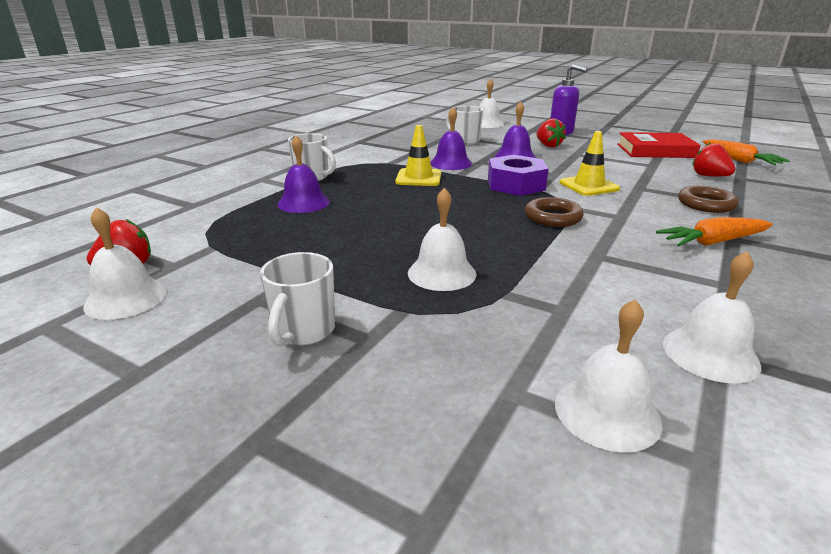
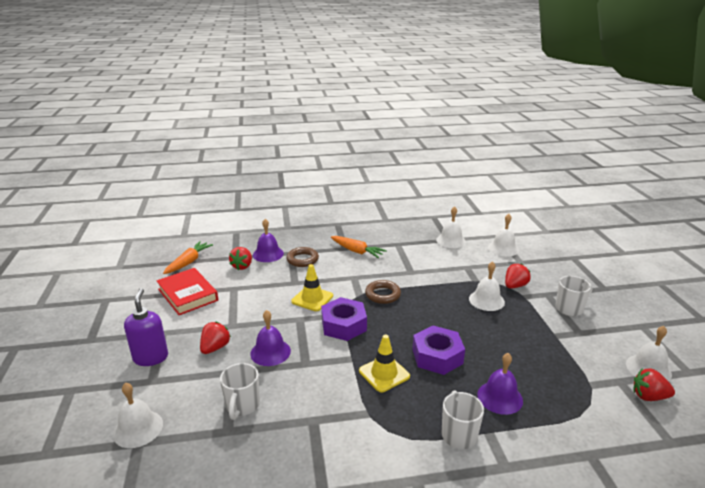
camera: 130 degrees left, 0 degrees up
(398, 202) = (437, 356): none -> purple nut
(439, 321) = (515, 286): none -> red strawberry
(451, 163) = (328, 376): purple bell -> purple bell (268, 254)

